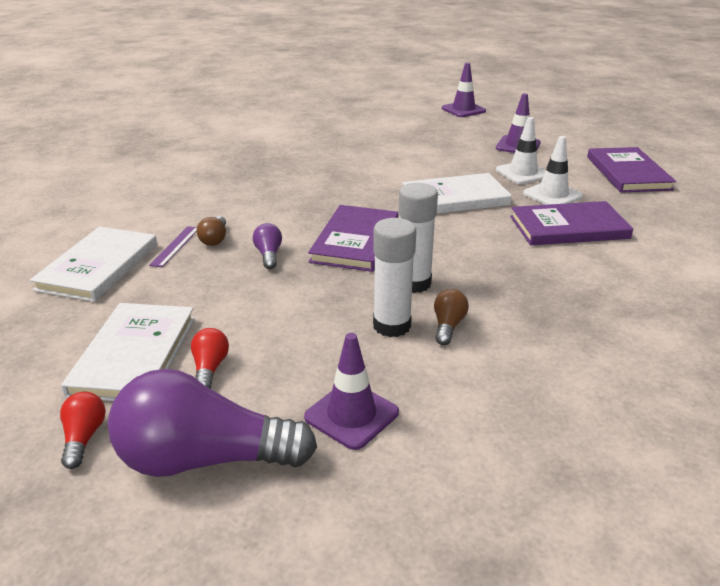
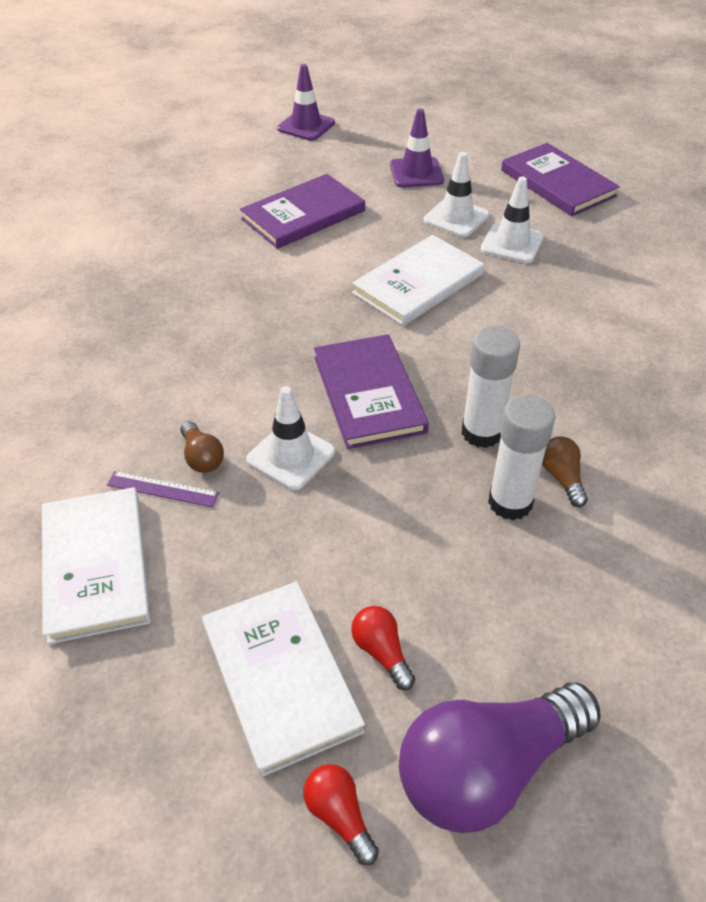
camera: 30 degrees left, 15 degrees up
(175, 246) = (162, 489): purple ruler -> purple ruler turned 60 degrees counterclockwise
(268, 255) = (291, 456): purple light bulb -> white traffic cone
(351, 415) = (571, 638): purple traffic cone -> none
(568, 227) = (563, 288): purple book -> purple book (303, 215)

